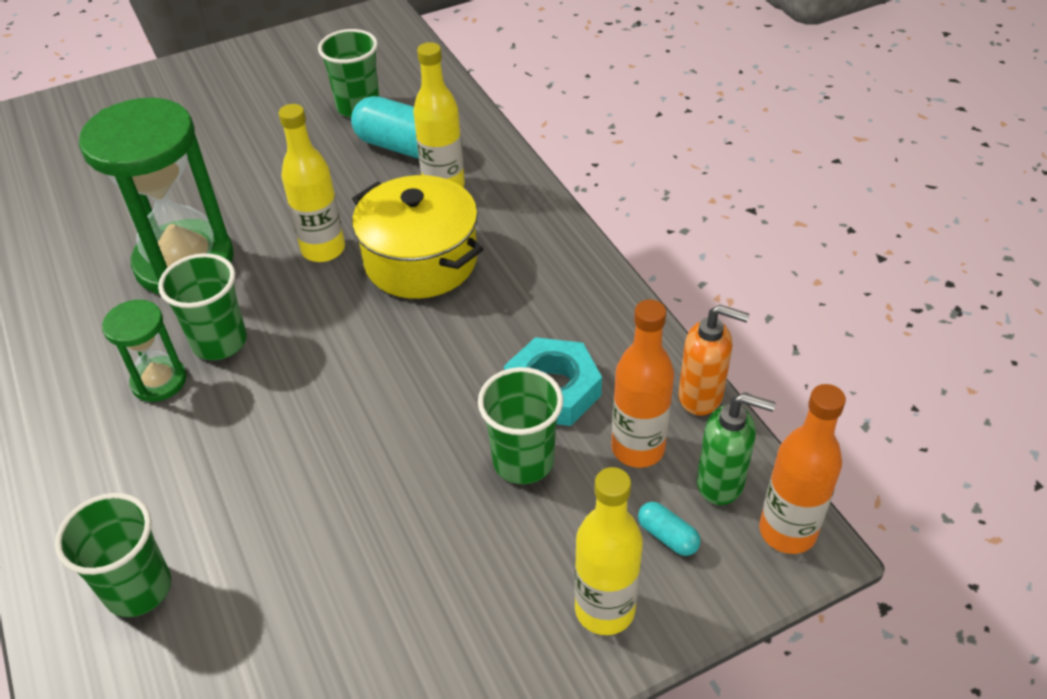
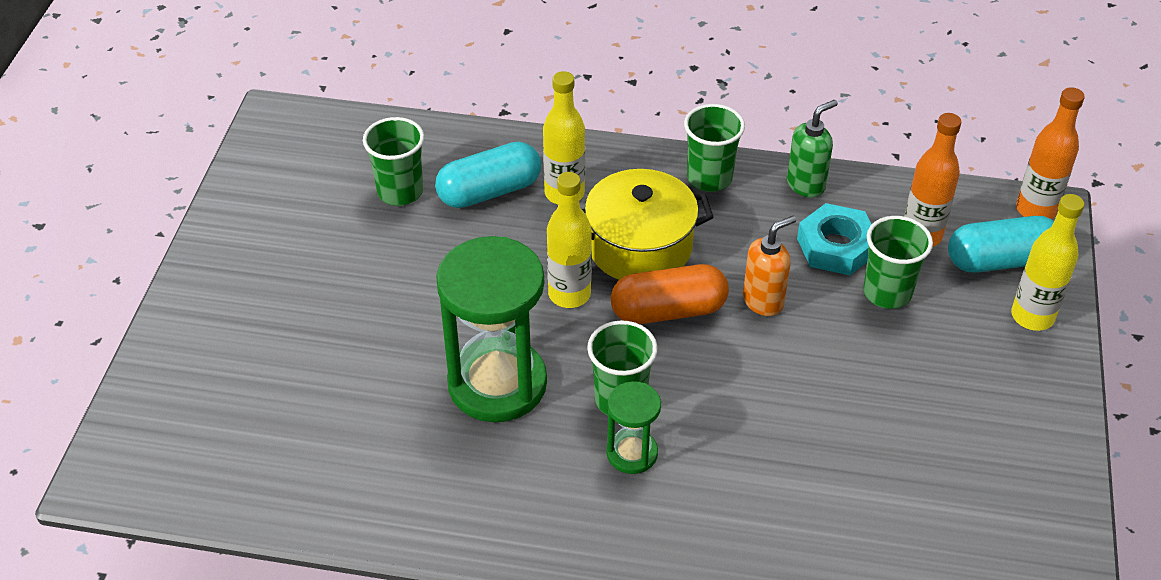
camera: 55 degrees left, 0 degrees up
(138, 589) = (839, 541): green cup -> green cup (709, 178)
(356, 317) = (668, 310): none -> orange capsule
(667, 536) = (1000, 260): turquoise capsule -> turquoise capsule, size x2.24
(701, 396) = (903, 184): orange soap dispenser -> orange soap dispenser (763, 301)
(721, 483) = (978, 215): green soap dispenser -> green soap dispenser (806, 184)

